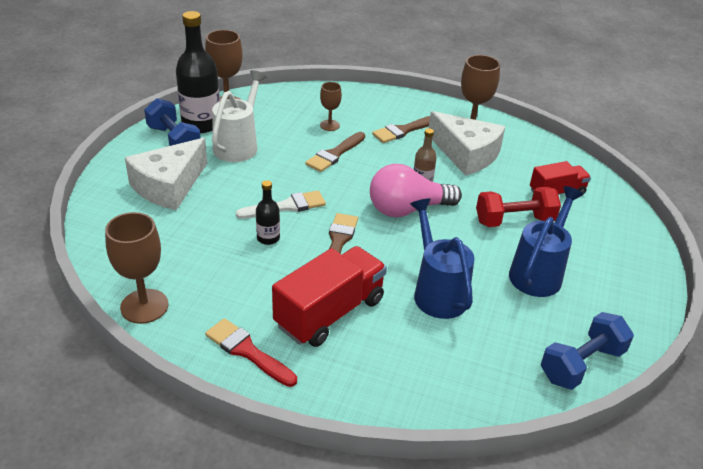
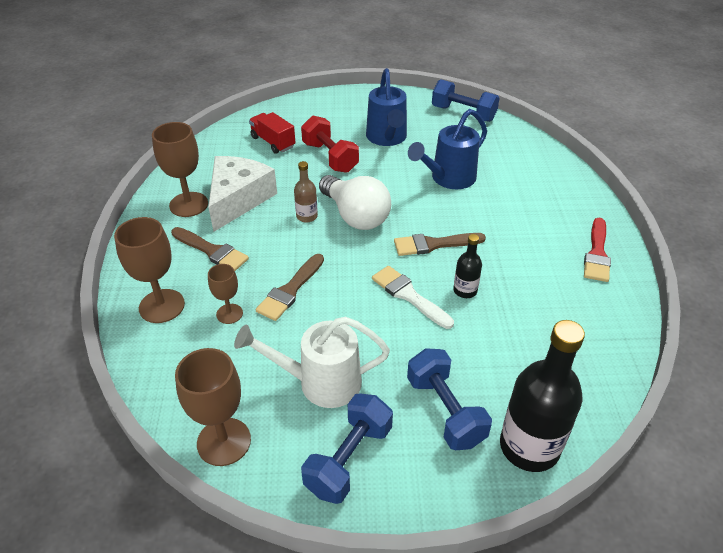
camera: 110 degrees left, 5 degrees up
(144, 306) = (618, 336): brown goblet -> brown goblet (162, 306)
(169, 186) = (445, 411): white cheese -> blue dumbbell
(201, 124) = (291, 448): black bottle -> black bottle (529, 447)
(330, 313) = (519, 224): red truck -> none
(335, 154) = (290, 290): brown brush -> brown brush turned 105 degrees clockwise
(407, 209) = (355, 216): pink light bulb -> white light bulb
(538, 272) = (387, 138): blue watering can -> blue watering can turned 105 degrees counterclockwise

